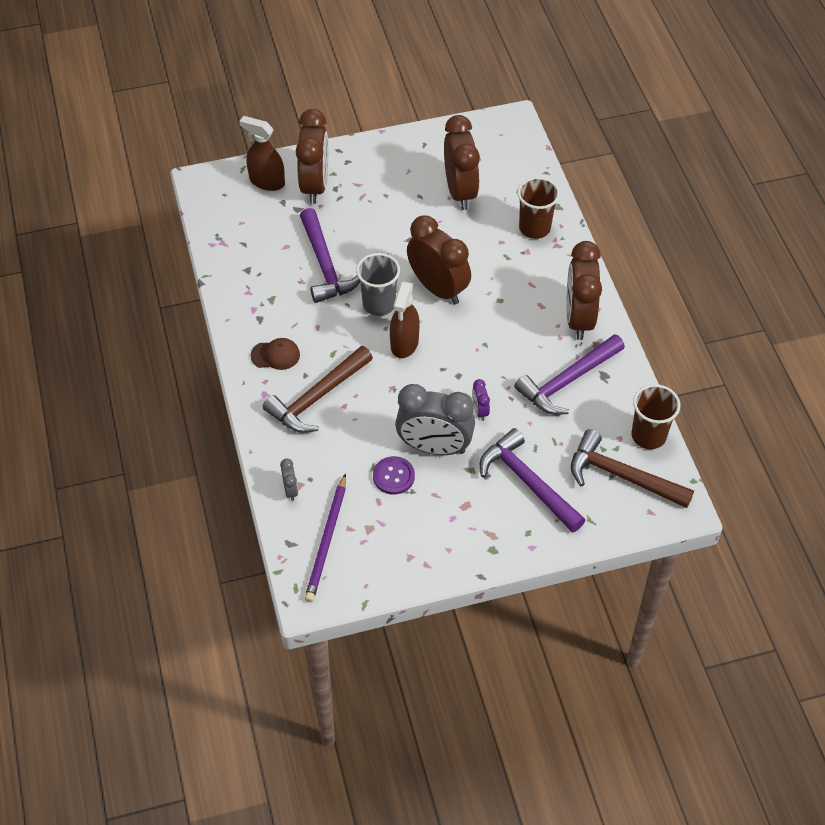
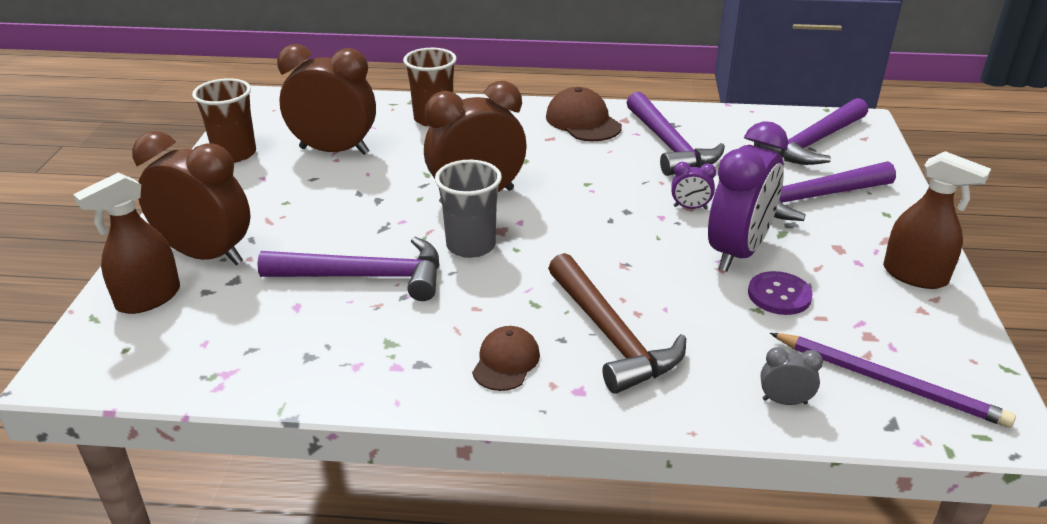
camera: 70 degrees left, 20 degrees down
(404, 343) = (552, 239): brown spray bottle -> brown spray bottle (915, 275)
(434, 447) = (738, 252): grey clock -> purple clock
(579, 318) = (583, 121): brown clock -> brown cap
(622, 476) = (812, 143): brown hammer -> purple hammer
(648, 435) = (762, 118): brown cup -> brown cup (235, 154)

